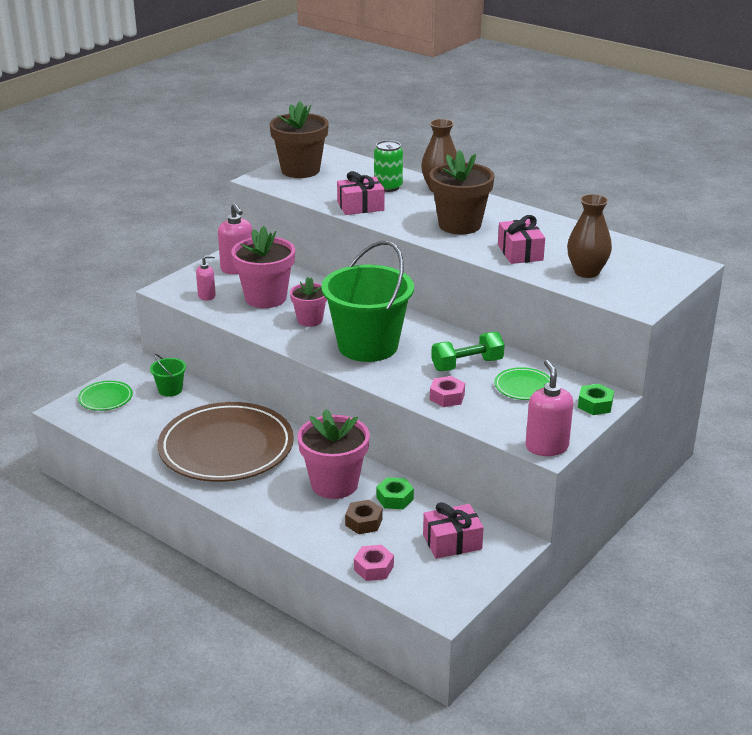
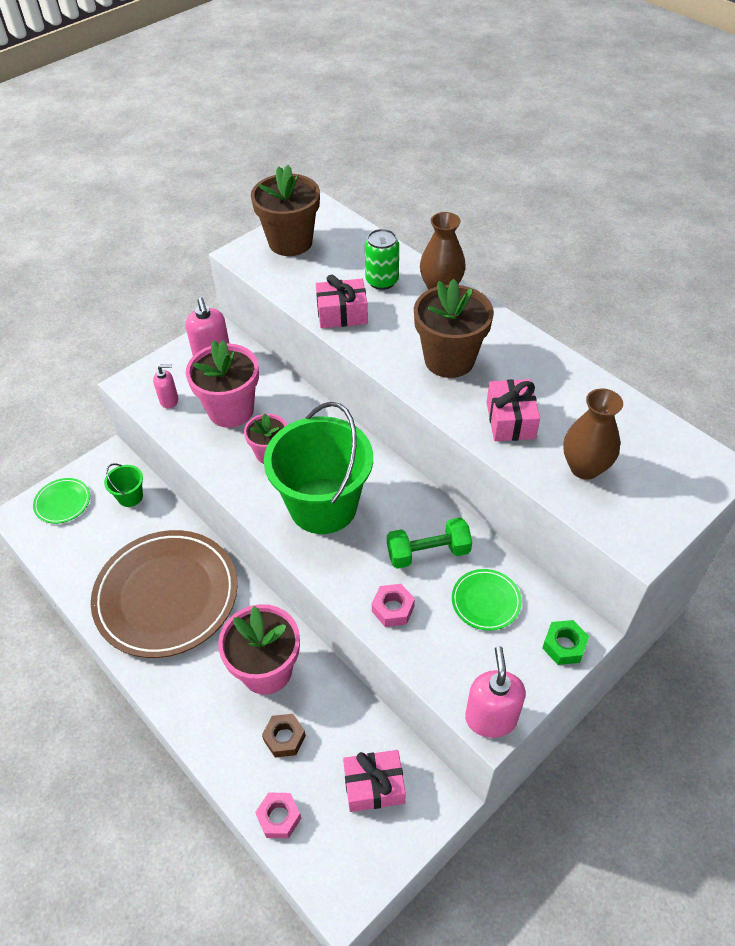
camera: 10 degrees right, 20 degrees up
(395, 498) = (326, 703): green nut -> none

